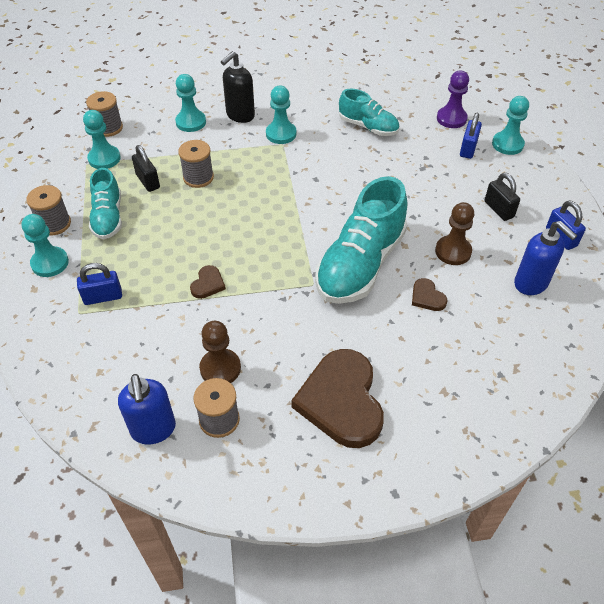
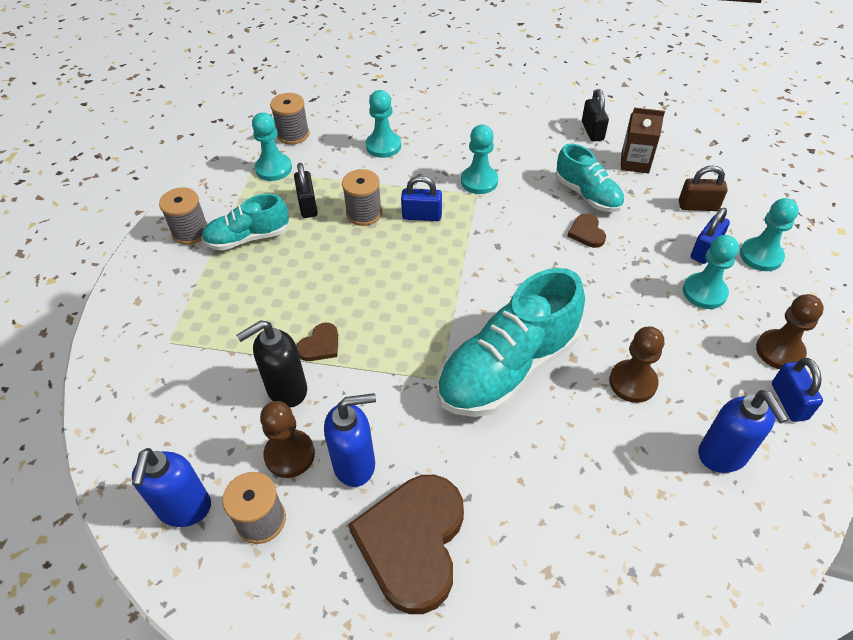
camera: 20 degrees right, 0 degrees up
(50, 263) = (166, 275): turquoise pawn -> turquoise pawn (704, 292)
(103, 297) = (202, 330): blue padlock -> blue padlock (422, 216)
(108, 217) = (248, 238): turquoise shoe -> turquoise shoe turned 60 degrees clockwise
(240, 115) = (441, 149): black soap dispenser -> black soap dispenser (286, 390)
(275, 361) = (355, 464): none -> blue soap dispenser
(394, 96) = (635, 163): none -> brown carton
(427, 297) = (575, 435): brown heart -> brown heart (586, 232)
(451, 118) = (698, 206): purple pawn -> brown padlock
(499, 209) = (716, 341): black padlock -> black padlock (592, 131)
(543, 206) = (779, 351): none -> brown pawn

